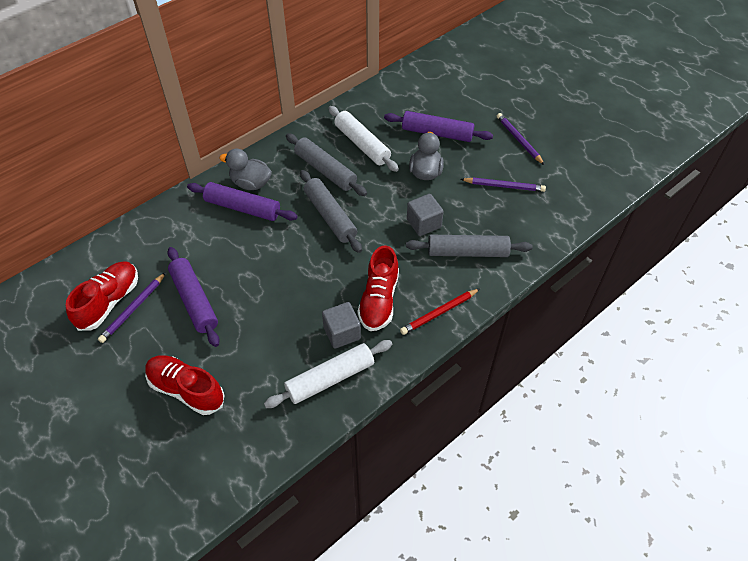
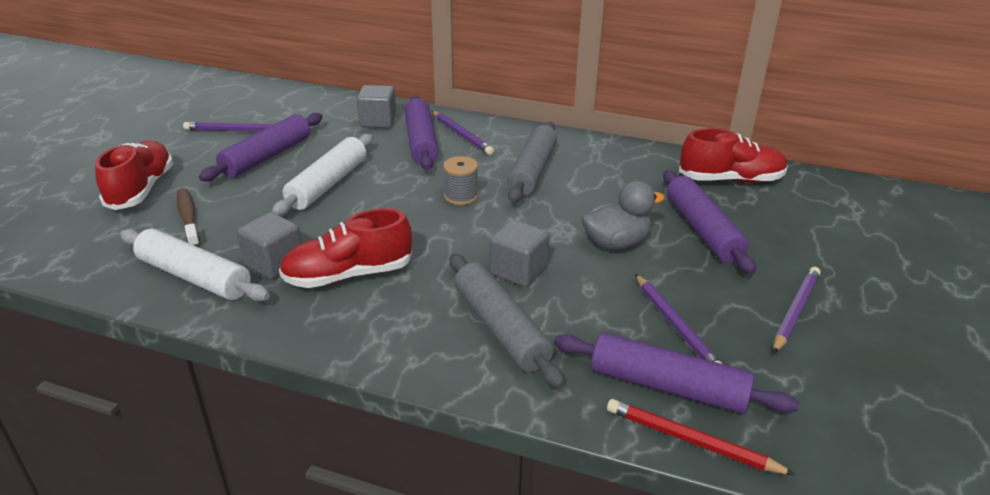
camera: 60 degrees right, 20 degrees down
(109, 302) = (238, 117): red shoe -> red shoe (730, 180)
(191, 220) = (378, 121): none -> grey cube
(251, 183) = (462, 135): grey duck -> purple pencil
(251, 368) = (188, 218): none -> brown toothbrush
(330, 216) = (461, 196): grey rolling pin -> grey spool
(362, 144) = (606, 181): white rolling pin -> white rolling pin (328, 184)
(439, 313) = (360, 336): red pencil -> red pencil (691, 441)
(542, 211) = (668, 386): none -> purple rolling pin

